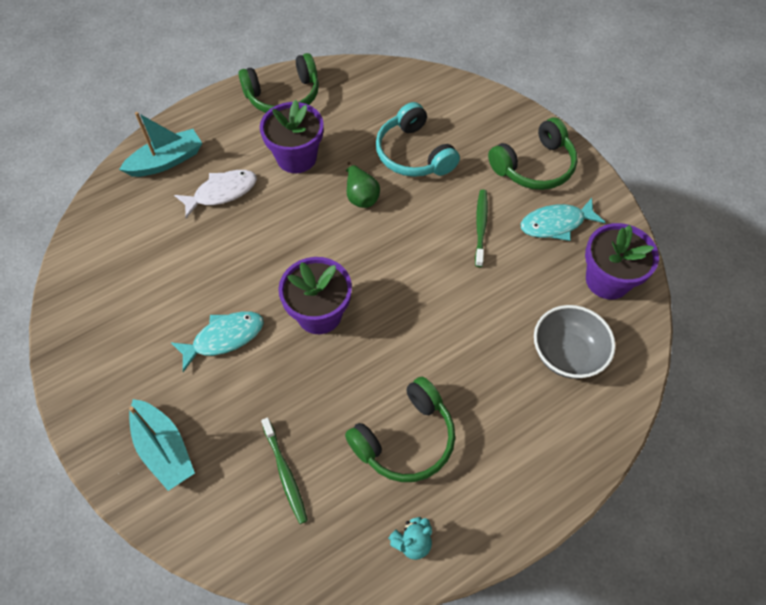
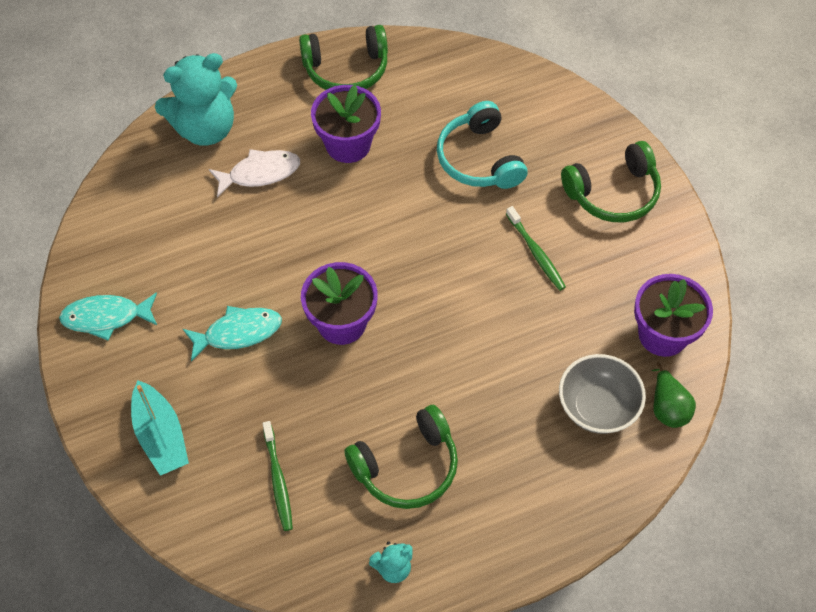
camera: 10 degrees right, 0 degrees up
(166, 161) = (205, 128): turquoise boat -> turquoise teddy bear
(361, 196) = (411, 199): green pear -> green pear (667, 407)
(481, 226) = (536, 253): green toothbrush -> green toothbrush turned 135 degrees clockwise
(556, 224) = (621, 263): turquoise fish -> turquoise fish (106, 317)

